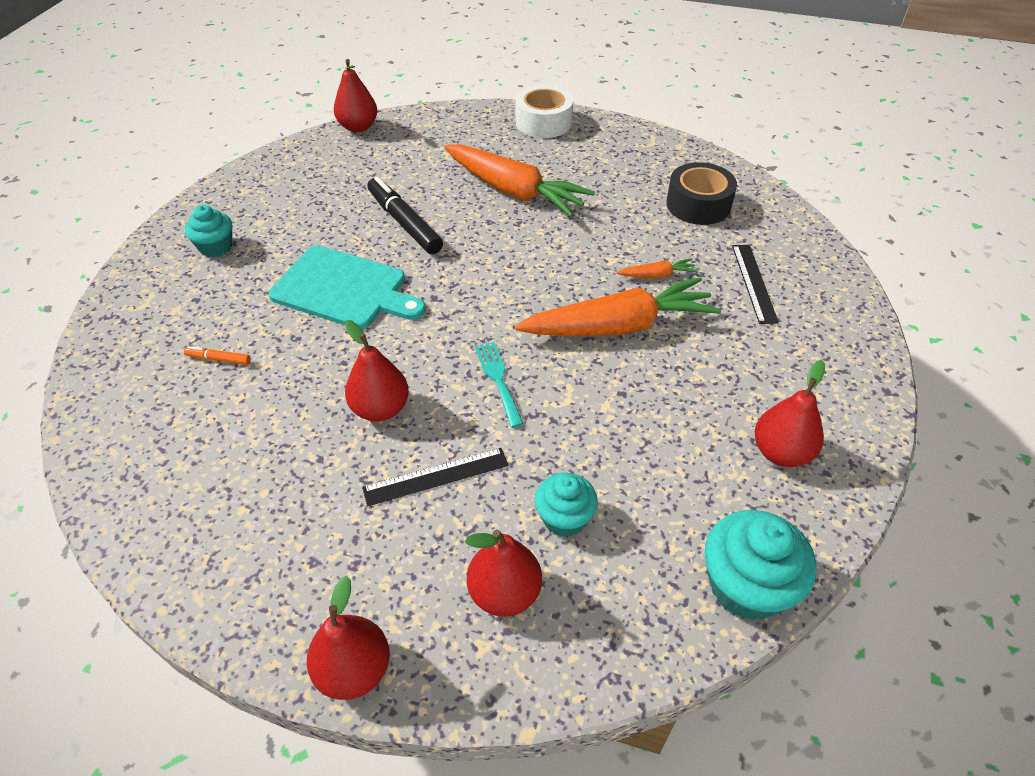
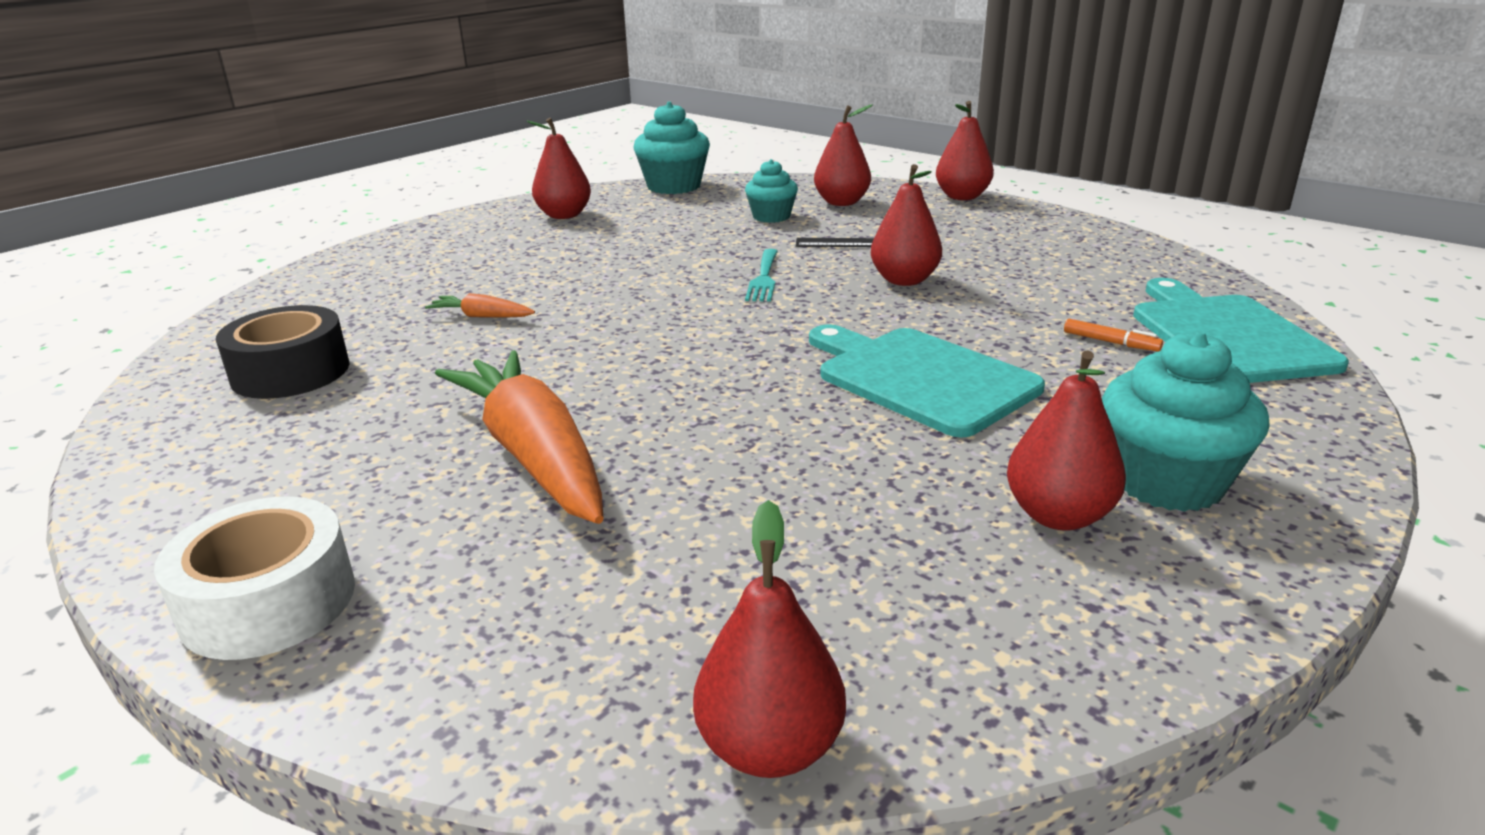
camera: 155 degrees left, 20 degrees down
(130, 391) = (1226, 335): none -> turquoise cutting board
(216, 247) = (1167, 481): turquoise cupcake -> turquoise cupcake, size x1.59
(269, 217) = (1058, 516): none -> red pear
(404, 223) = (779, 446): black marker -> none
(619, 326) = (590, 289): orange carrot -> none
(754, 283) = (388, 293): black ruler -> none

